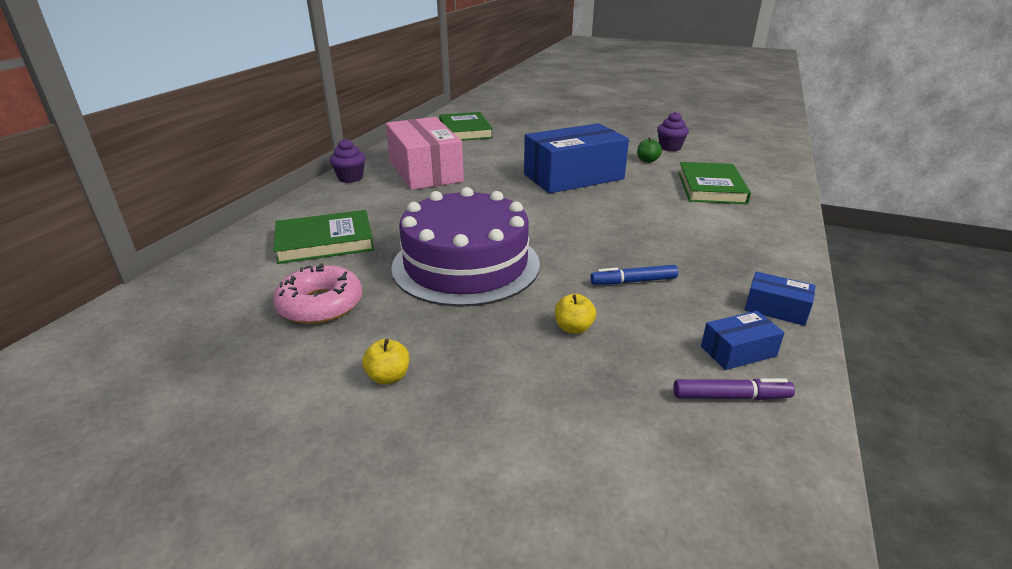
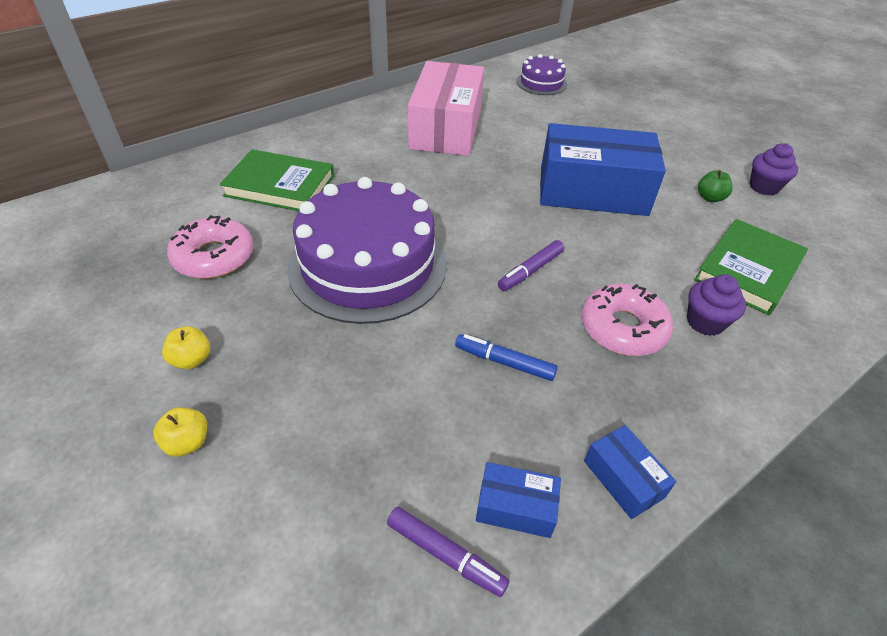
camera: 30 degrees right, 15 degrees up
(350, 178) = (370, 114): purple cupcake -> purple cupcake (705, 322)
(465, 130) = (541, 83): green book -> purple cake
(573, 328) = (386, 389): yellow apple -> yellow apple (187, 442)
(587, 229) = (530, 271): none -> purple marker
(680, 238) = (623, 328): none -> pink donut

